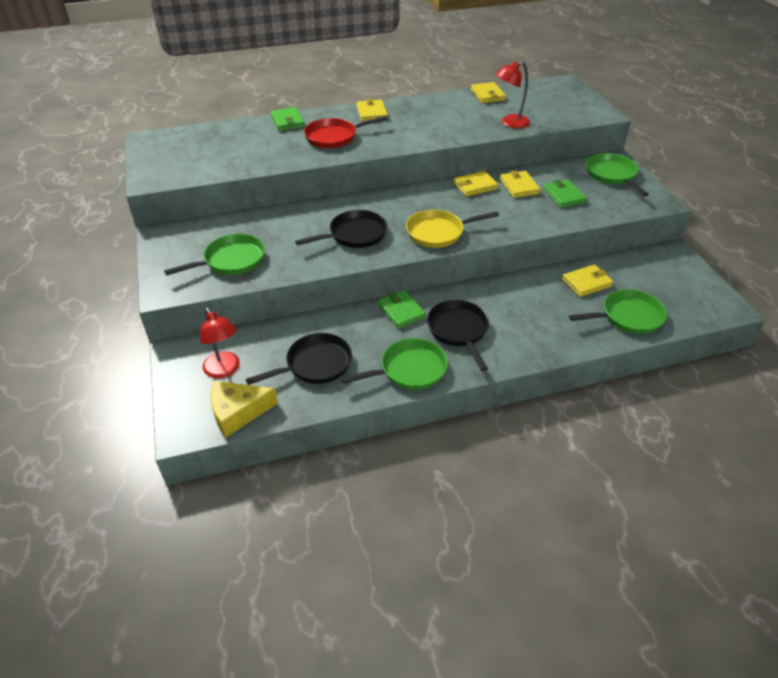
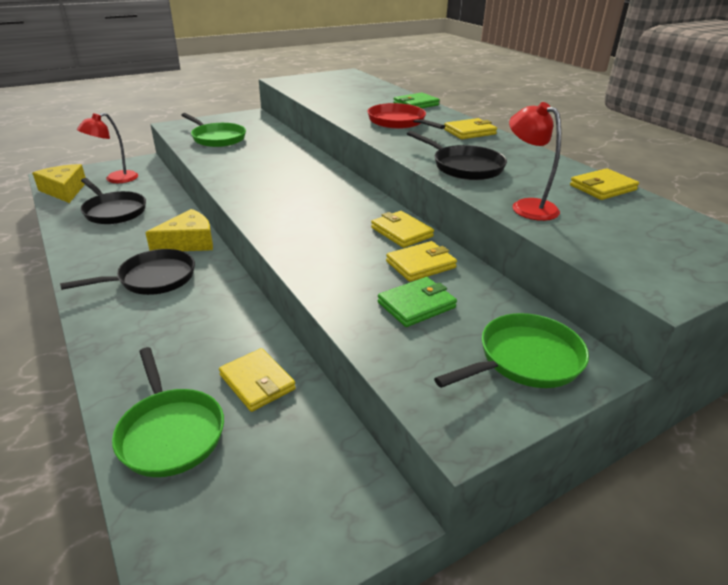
camera: 75 degrees right, 10 degrees down
(354, 235) = (267, 177): black pan -> black pan (464, 167)
(401, 311) = (188, 242): green wallet -> yellow cheese
(409, 370) = (94, 255): green pan -> none
(438, 232) = (282, 217): yellow pan -> none

